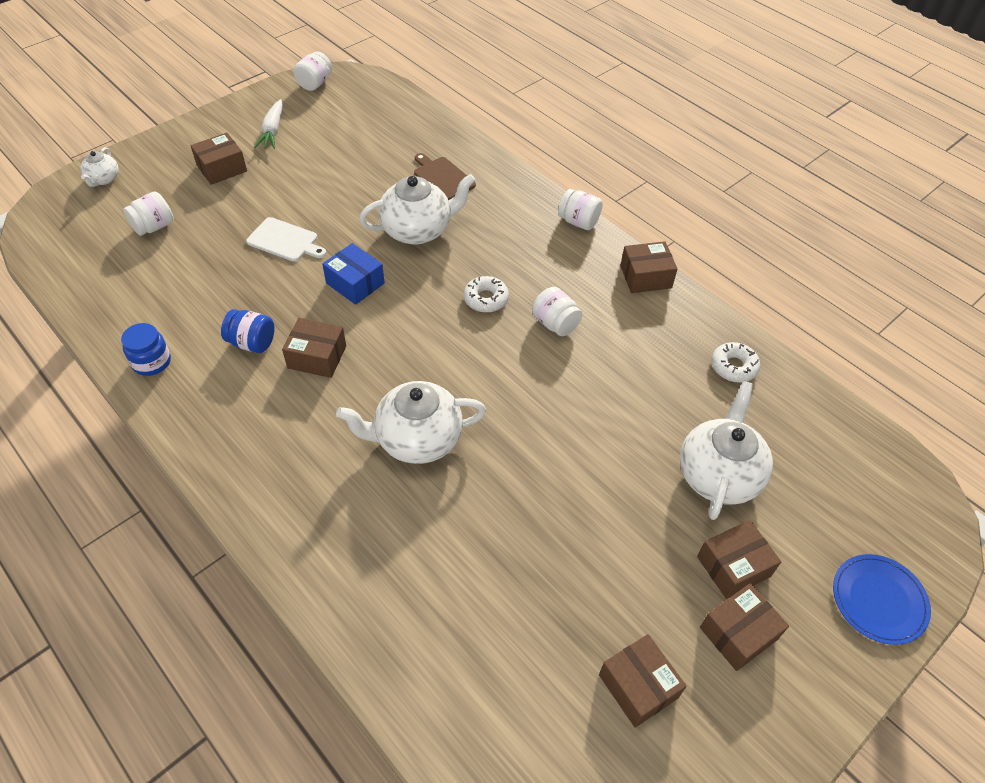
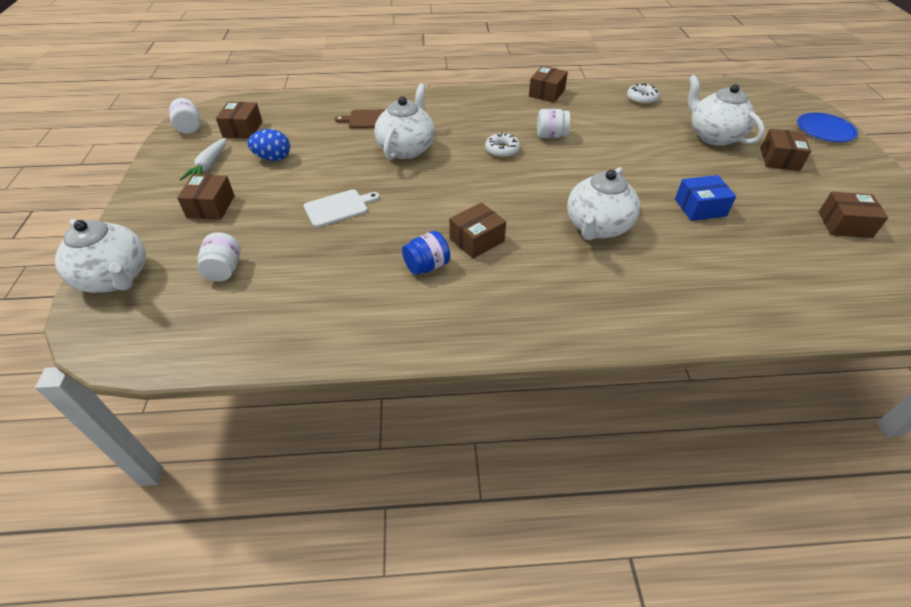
camera: 50 degrees left, 5 degrees down
(103, 179) = (116, 278): white teapot -> white teapot, size x1.95
(152, 362) = (385, 331): blue jar -> none
(273, 131) = (209, 166): white carrot -> white carrot turned 60 degrees clockwise
(319, 158) = (273, 158): none -> blue egg
(355, 283) = (424, 194): blue box -> blue box (700, 207)
(578, 222) = (476, 93): white jar -> none
(738, 633) = (824, 177): brown box -> brown box (243, 129)

